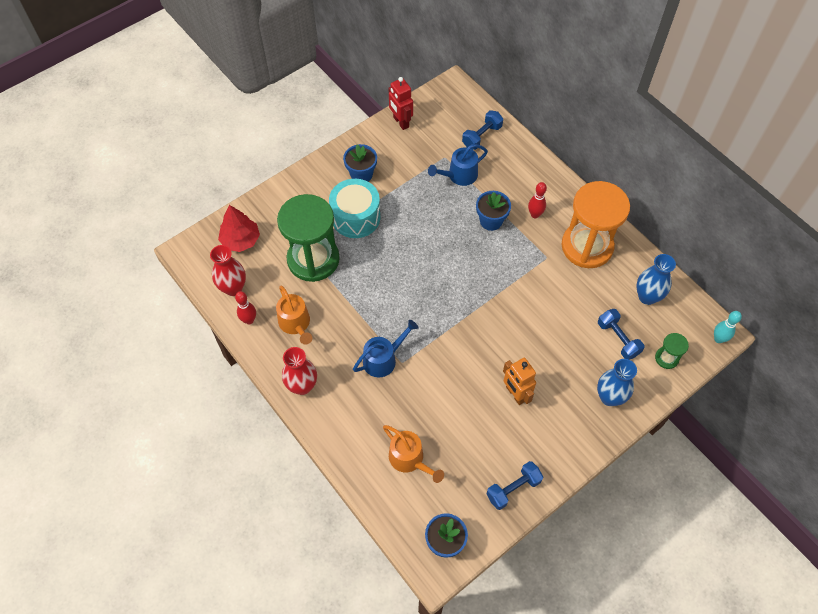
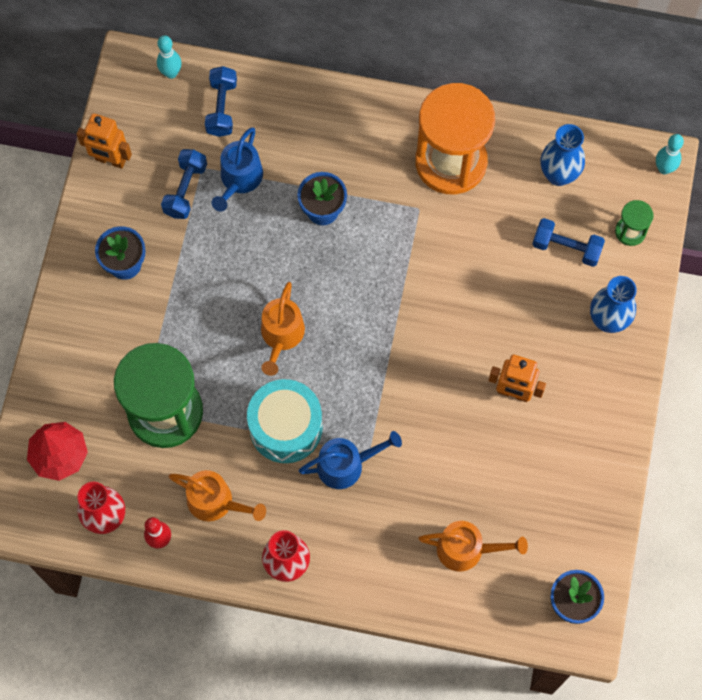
camera: 40 degrees left, 10 degrees up
(356, 217) = (167, 323): turquoise drum -> turquoise drum (286, 427)
(383, 359) = (346, 465): blue watering can -> blue watering can turned 60 degrees clockwise
(400, 122) = (110, 160): red robot -> orange robot
(410, 266) = (281, 335): none -> orange watering can
(470, 103) = (171, 73): none -> turquoise bowling pin
(513, 489) = (592, 495): blue dumbbell -> blue dumbbell (185, 190)
(535, 214) = (364, 165): red bowling pin -> none

